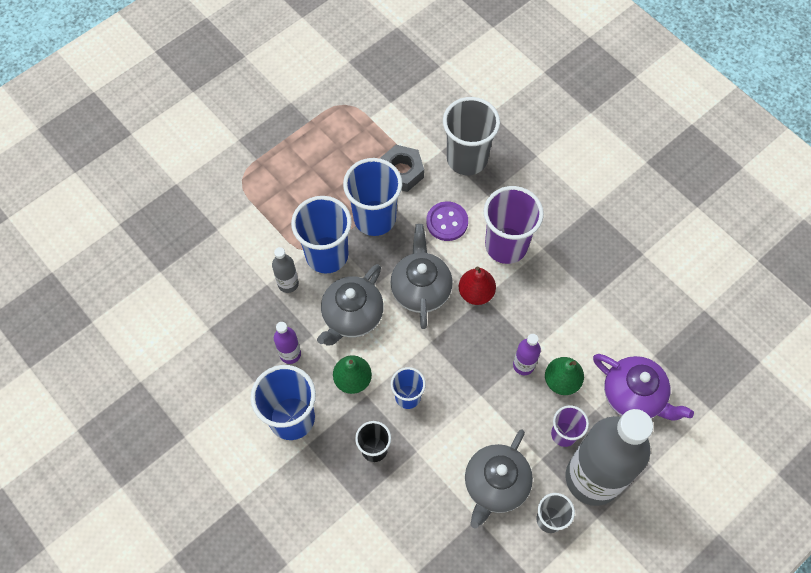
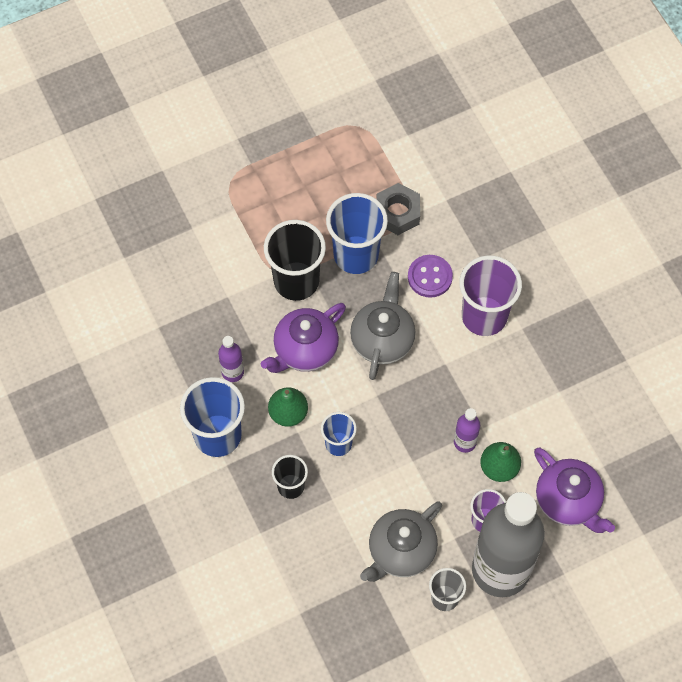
camera: 15 degrees right, 0 degrees up
(288, 284) = (249, 301): grey bottle -> none
(327, 255) = (296, 281): blue cup -> black cup
(352, 316) = (305, 350): grey teapot -> purple teapot
(467, 159) = (470, 215): grey cup -> none
(476, 293) = (438, 357): red pear -> none

